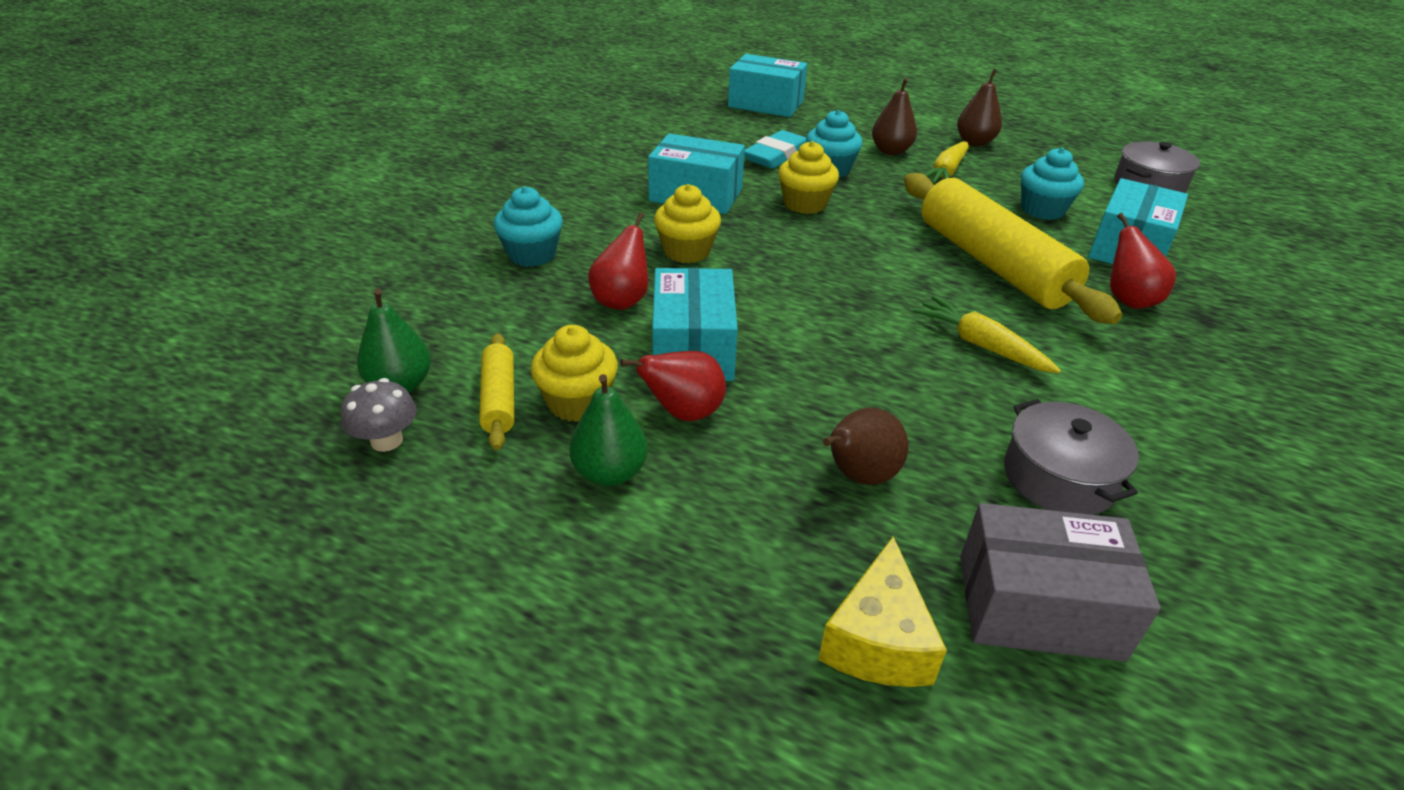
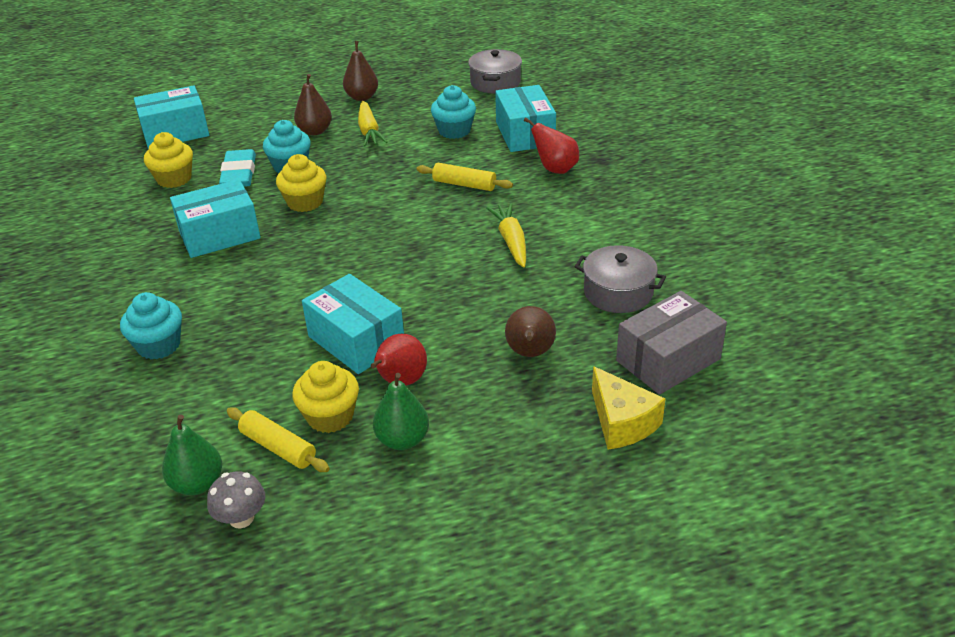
camera: 40 degrees left, 0 degrees up
(622, 300) = (270, 338): red pear -> none
(687, 251) = (268, 280): yellow cupcake -> yellow cupcake (174, 179)
(980, 345) = (511, 241): yellow carrot -> yellow carrot turned 75 degrees clockwise
(992, 264) = (464, 184): yellow rolling pin -> yellow rolling pin, size x0.46

